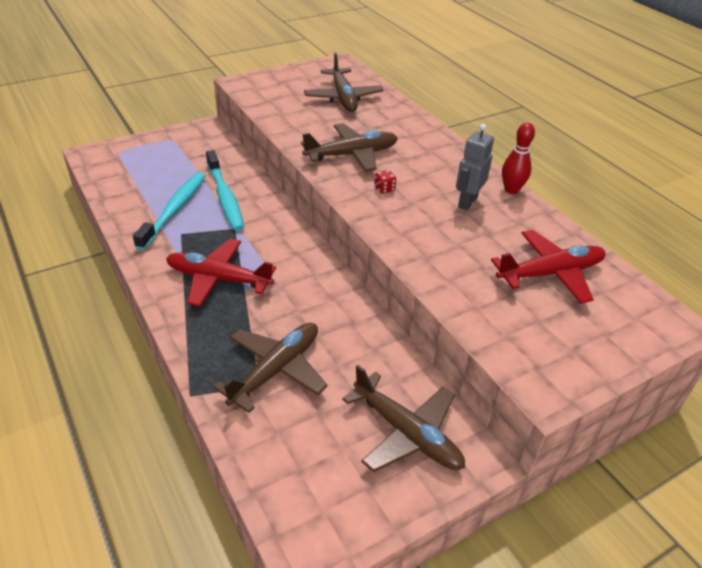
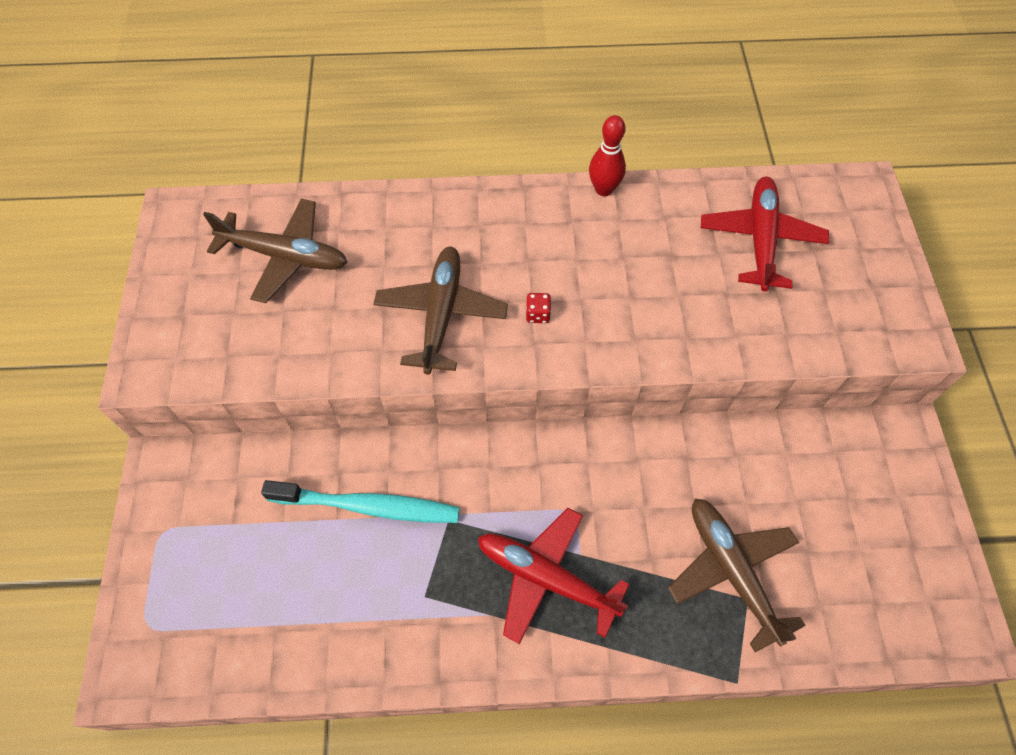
camera: 60 degrees left, 20 degrees up
(174, 209) = (361, 587): turquoise toothbrush -> none
(219, 279) = (546, 578): red plane -> red plane turned 75 degrees clockwise
(406, 432) = (858, 479): brown plane -> none
(467, 202) = (607, 244): grey robot -> none

